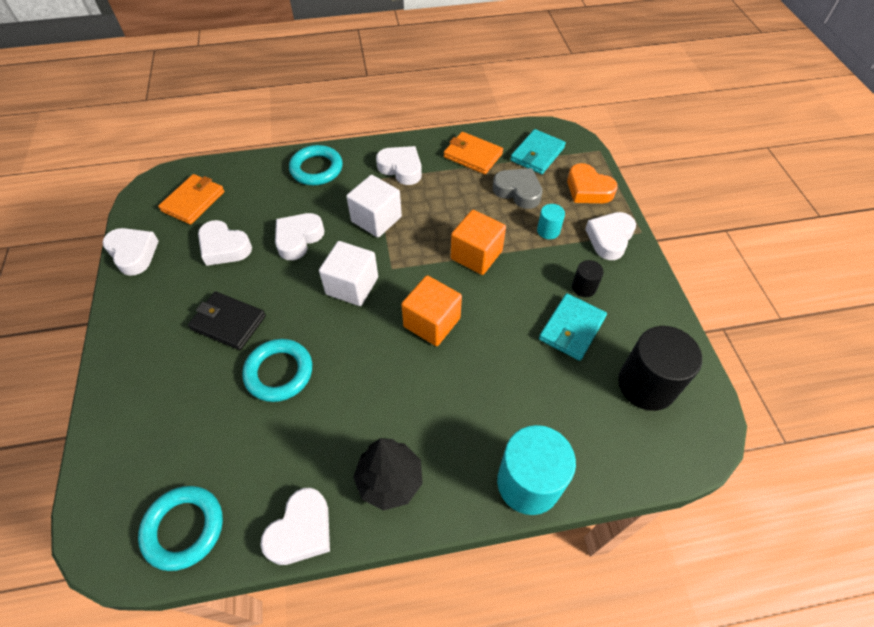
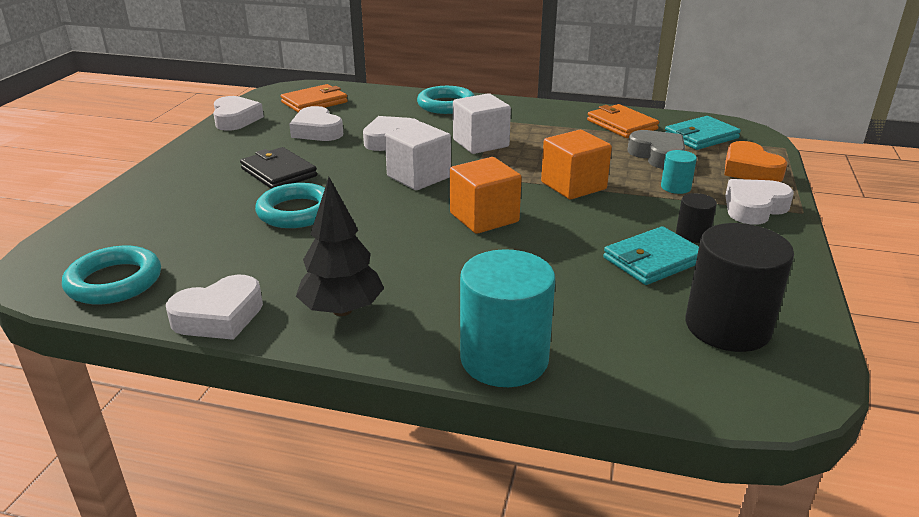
camera: 25 degrees right, 25 degrees down
(401, 168) = (534, 119): white heart -> none

